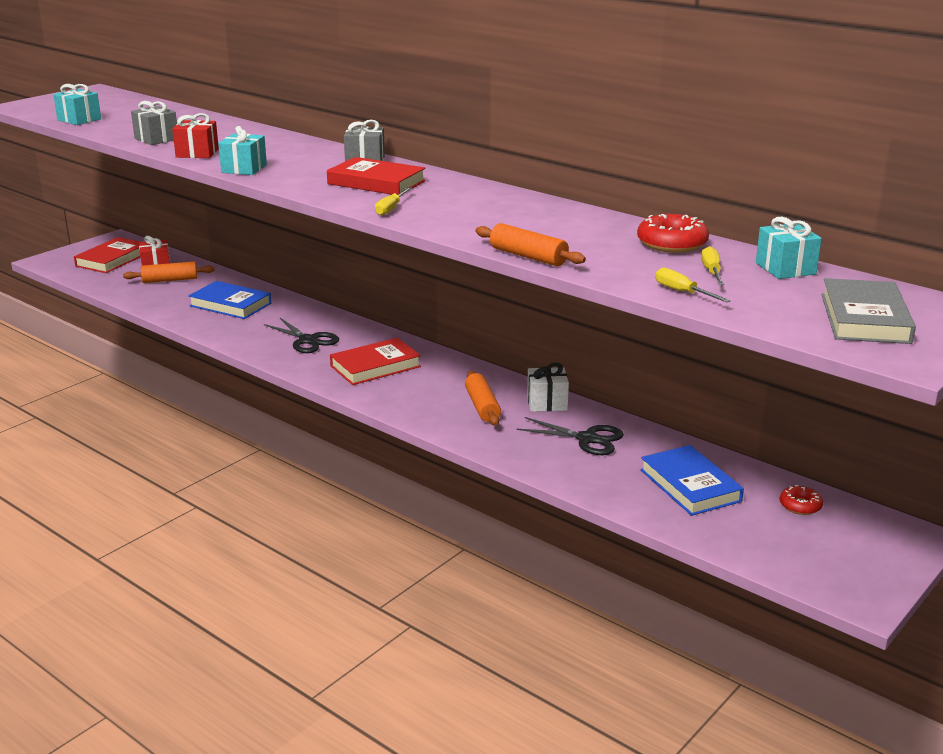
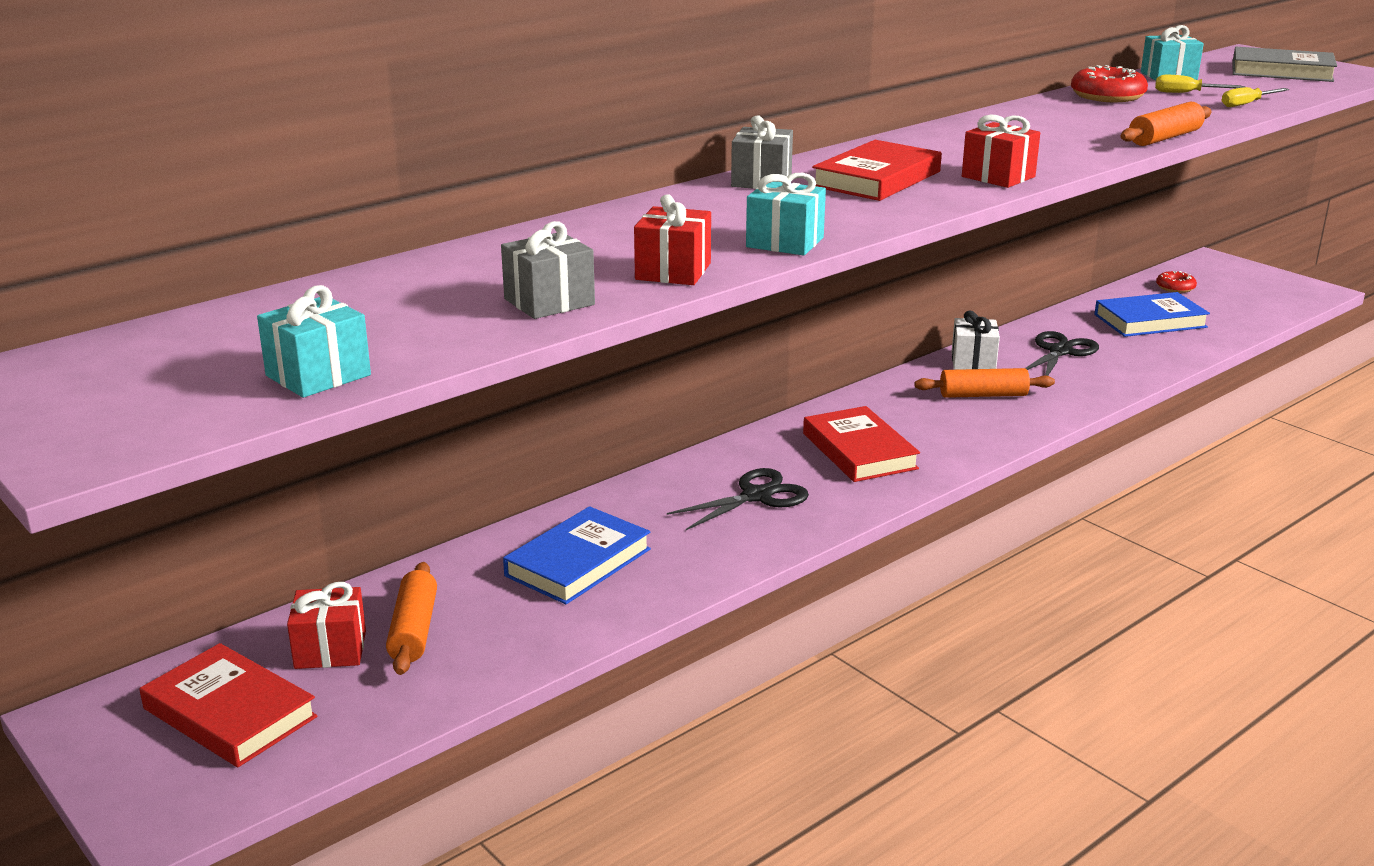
camera: 80 degrees left, 0 degrees up
(391, 209) = (998, 177): yellow screwdriver -> red gift

